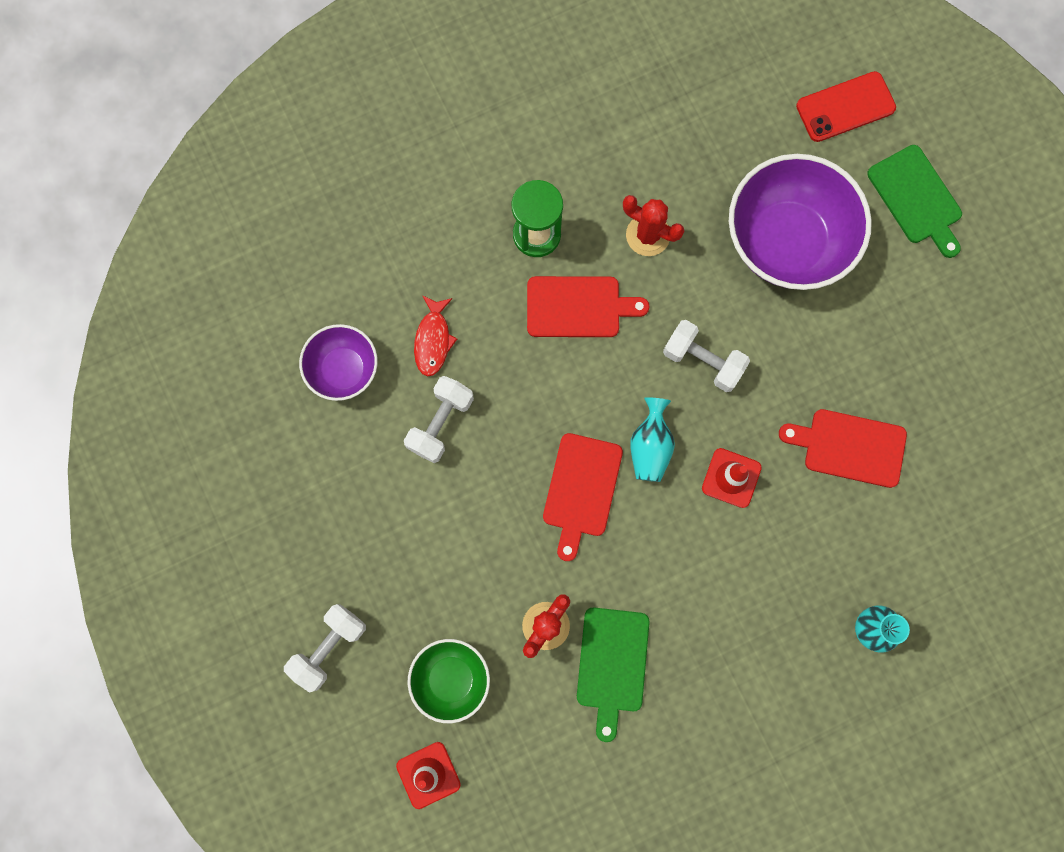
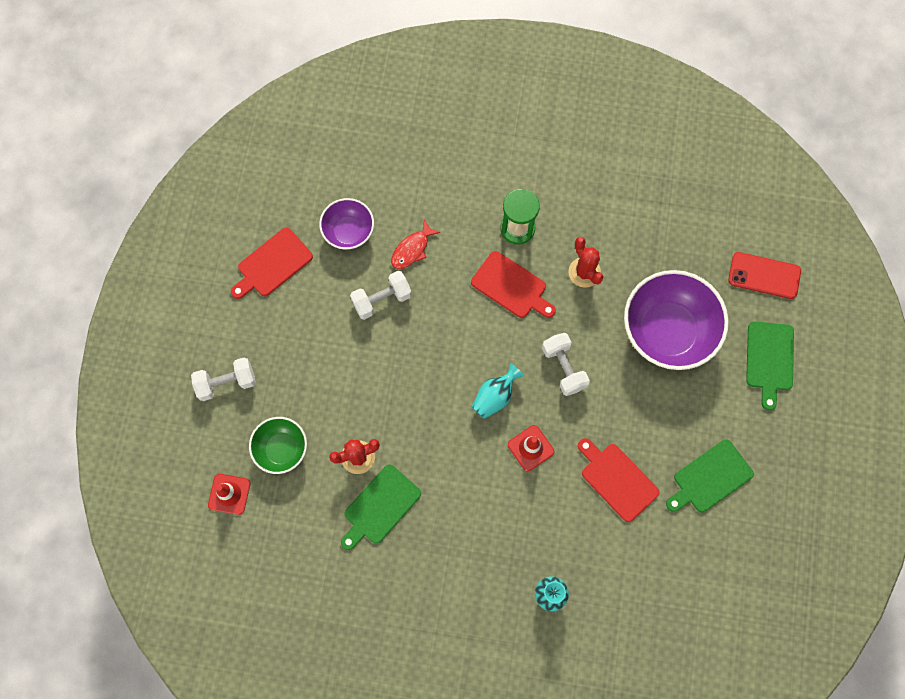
camera: 35 degrees right, 5 degrees down
(581, 489) = (436, 393): red cutting board -> red cutting board (273, 264)
(946, 375) = (710, 478): none -> green cutting board

